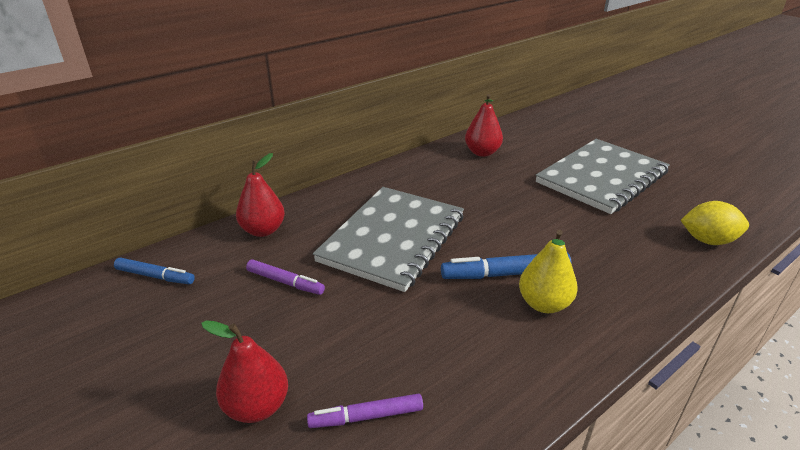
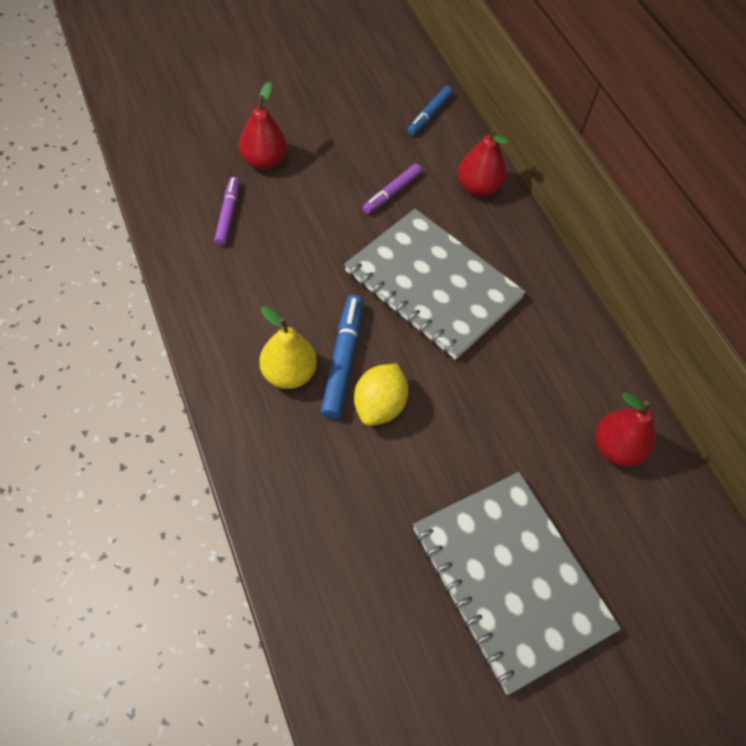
camera: 100 degrees right, 25 degrees up
(707, 240) = (324, 616): yellow lemon -> yellow lemon (379, 406)

